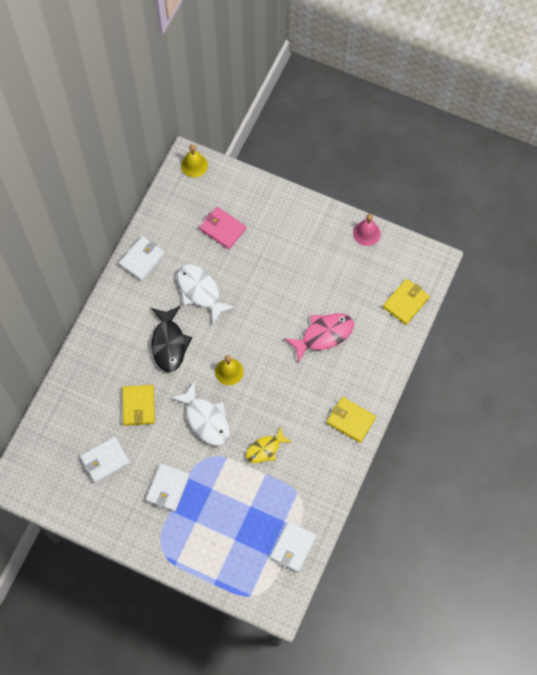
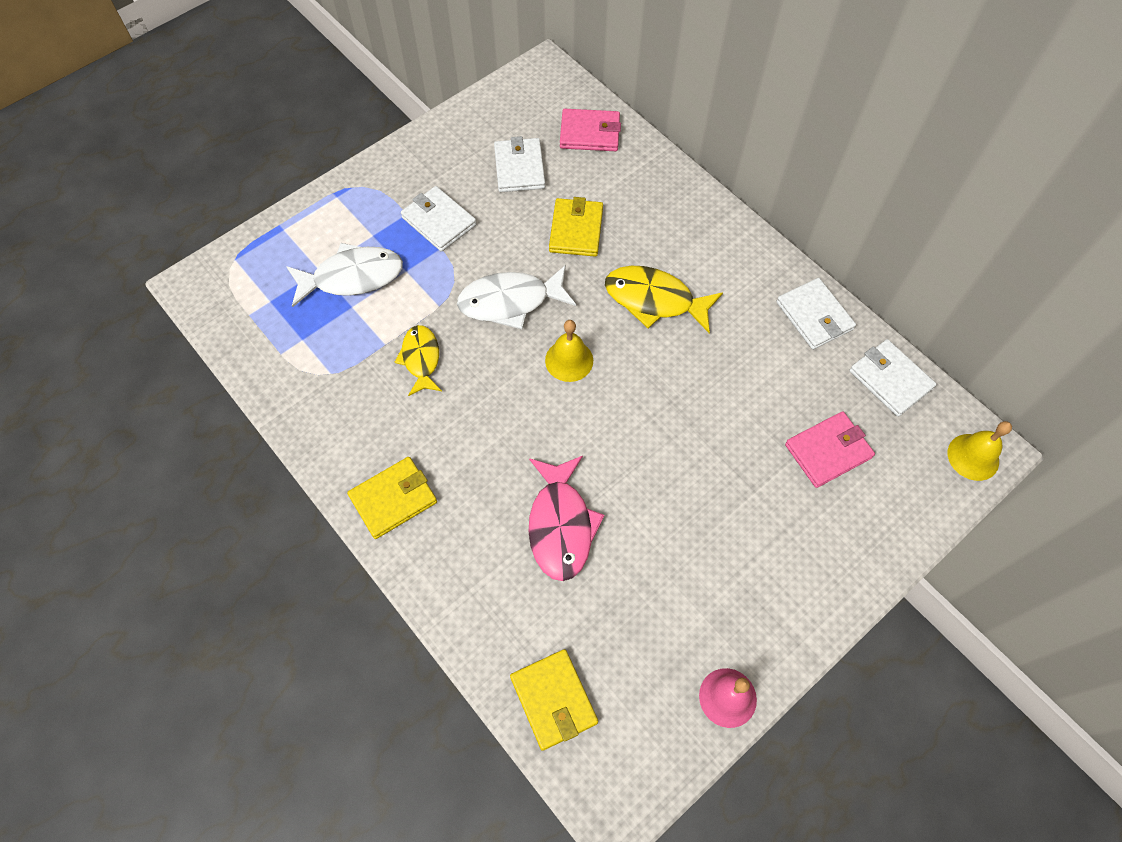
camera: 115 degrees right, 5 degrees down
(58, 431) = (589, 133): none -> pink wallet
(139, 406) = (576, 230): yellow wallet -> yellow wallet turned 75 degrees clockwise
(169, 343) = (654, 300): black fish -> yellow fish
(200, 291) = (724, 374): white fish -> white fish (352, 277)
(293, 547) = (259, 335): white wallet -> white wallet (890, 380)

